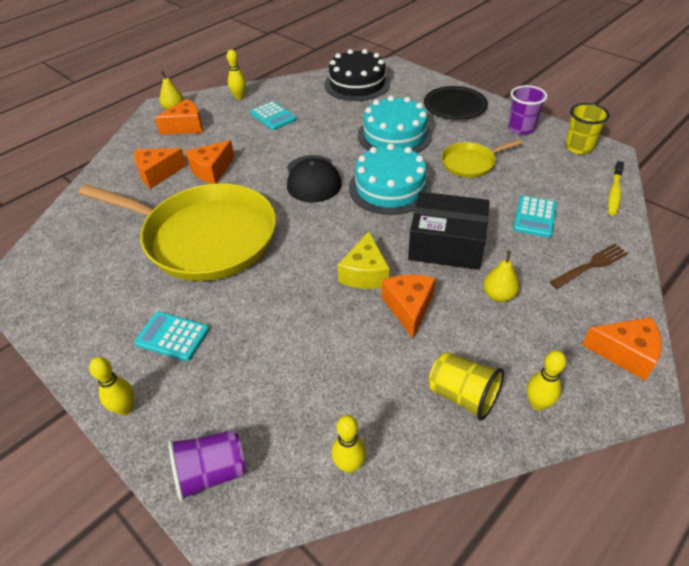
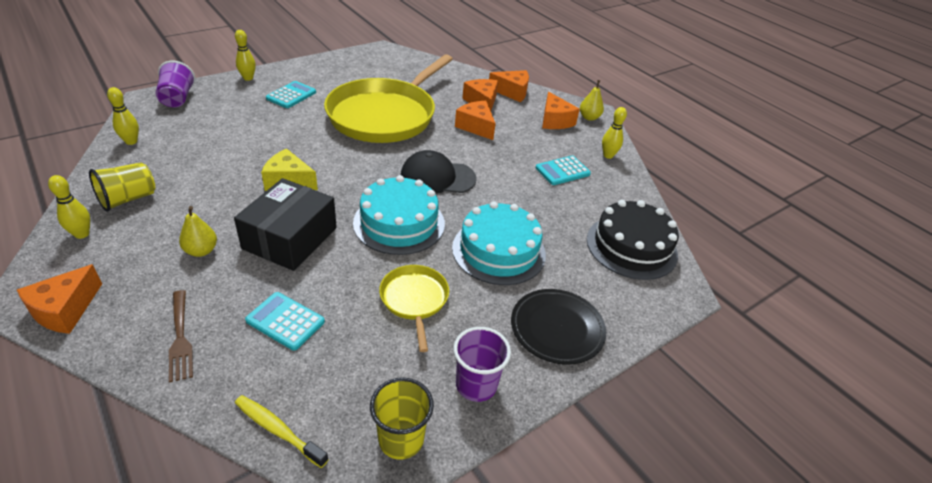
camera: 95 degrees right, 5 degrees down
(409, 308) = (232, 195): orange cheese -> orange cheese (512, 92)

